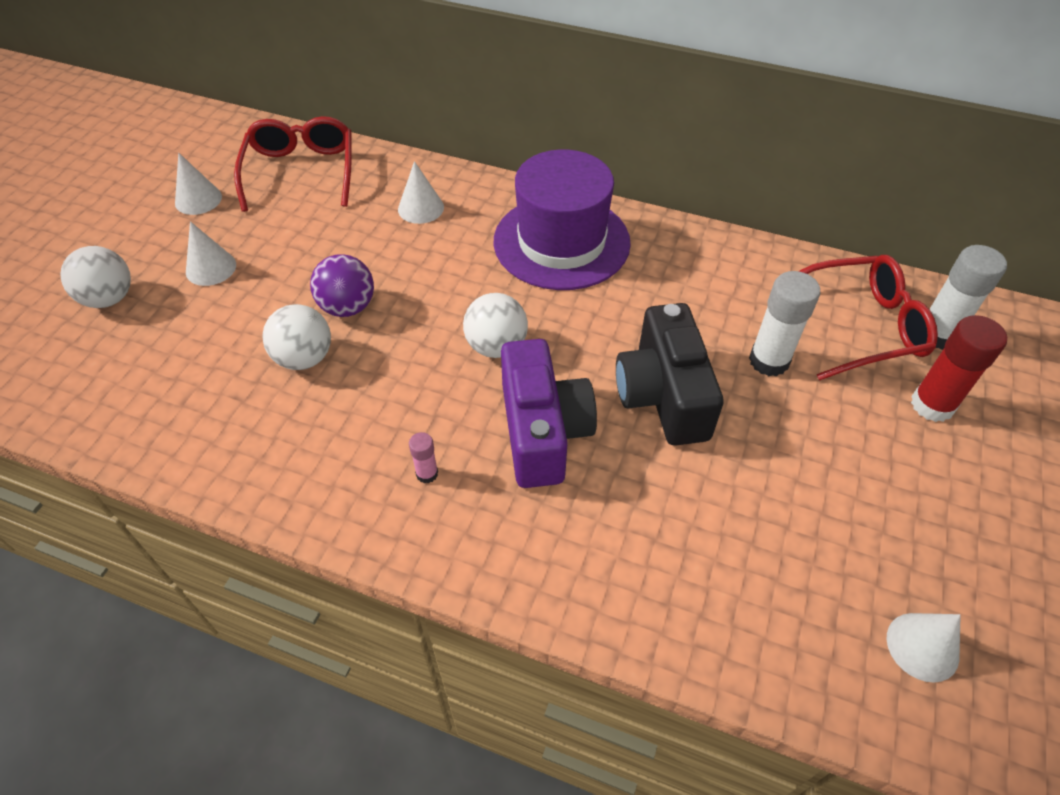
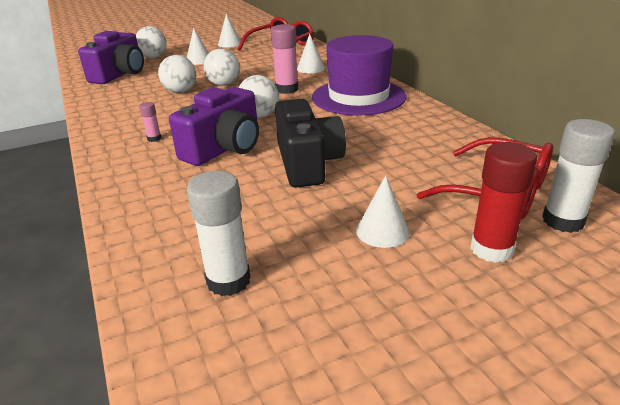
camera: 45 degrees right, 20 degrees down
(122, 374) = (120, 74): none -> purple camera
(348, 307) = (224, 84): purple ball -> white ball
(453, 272) = (287, 89): none -> pink glue stick
(663, 395) = (307, 163): black camera -> black camera turned 135 degrees clockwise
(769, 361) = (398, 178): white glue stick -> white glue stick (228, 281)
(922, 646) = (253, 349): white cone -> white cone (382, 231)

